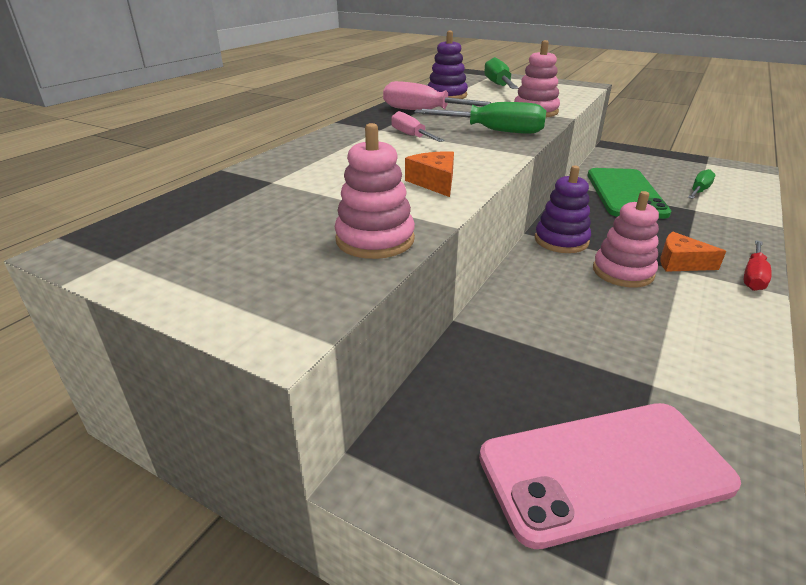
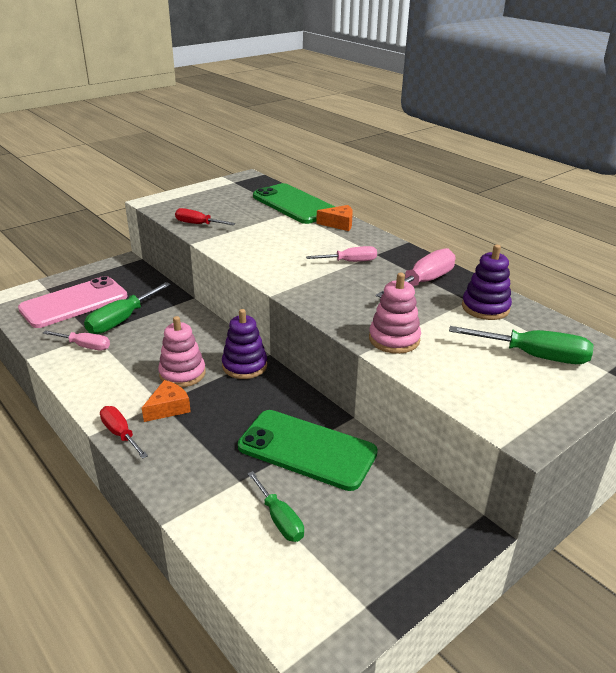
camera: 110 degrees right, 0 degrees up
(240, 184) = (294, 204): none -> green phone
(375, 240) = (198, 224): pink stacking toy -> red screwdriver
(434, 182) = (251, 250): orange cheese -> orange cheese (339, 224)
(494, 131) = (341, 298): green screwdriver -> green screwdriver (121, 320)
(604, 470) = (74, 303): pink phone -> pink phone turned 45 degrees clockwise
(686, 377) = (85, 346): none -> pink screwdriver

